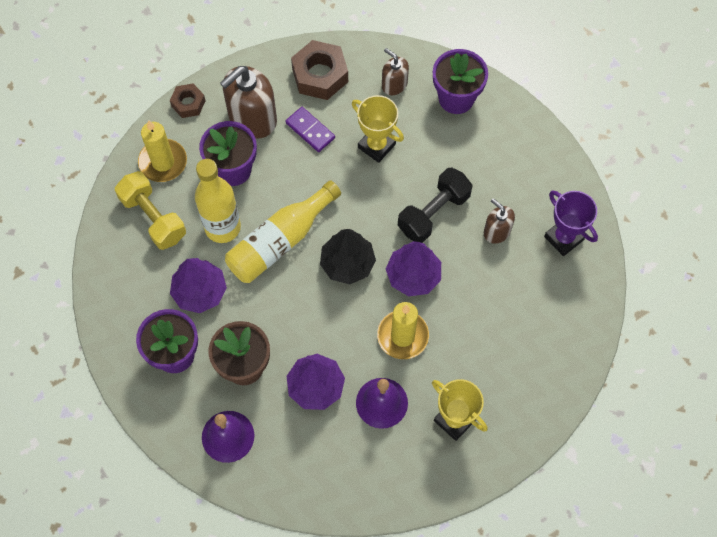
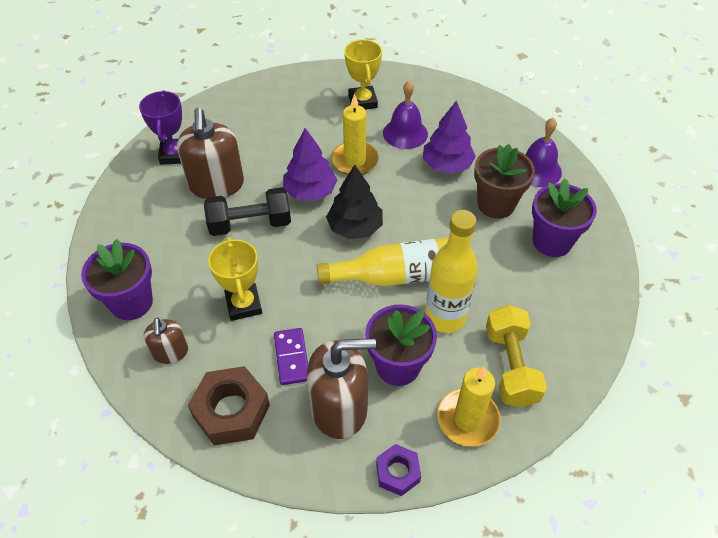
camera: 145 degrees left, 15 degrees down
(188, 103) = (397, 472): brown nut -> purple nut
(200, 292) = (501, 276): purple tree -> none
(496, 231) = (216, 185): brown soap dispenser -> brown soap dispenser, size x1.86

